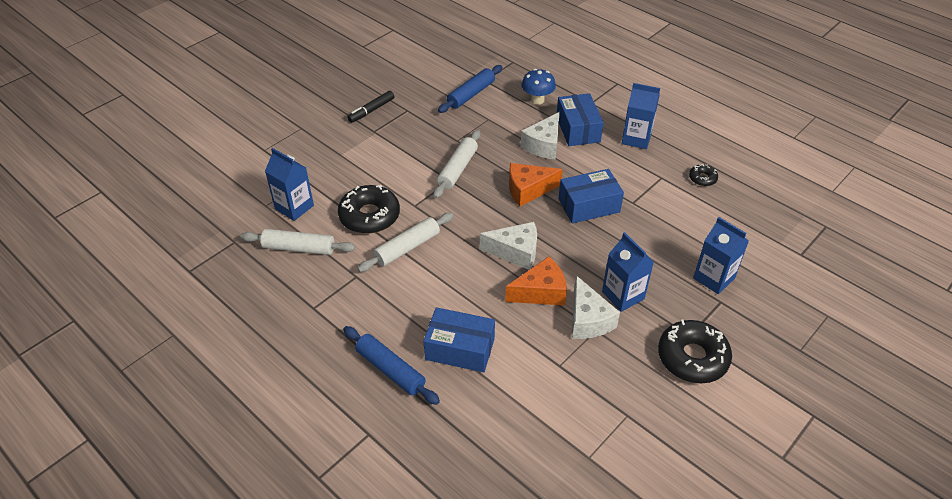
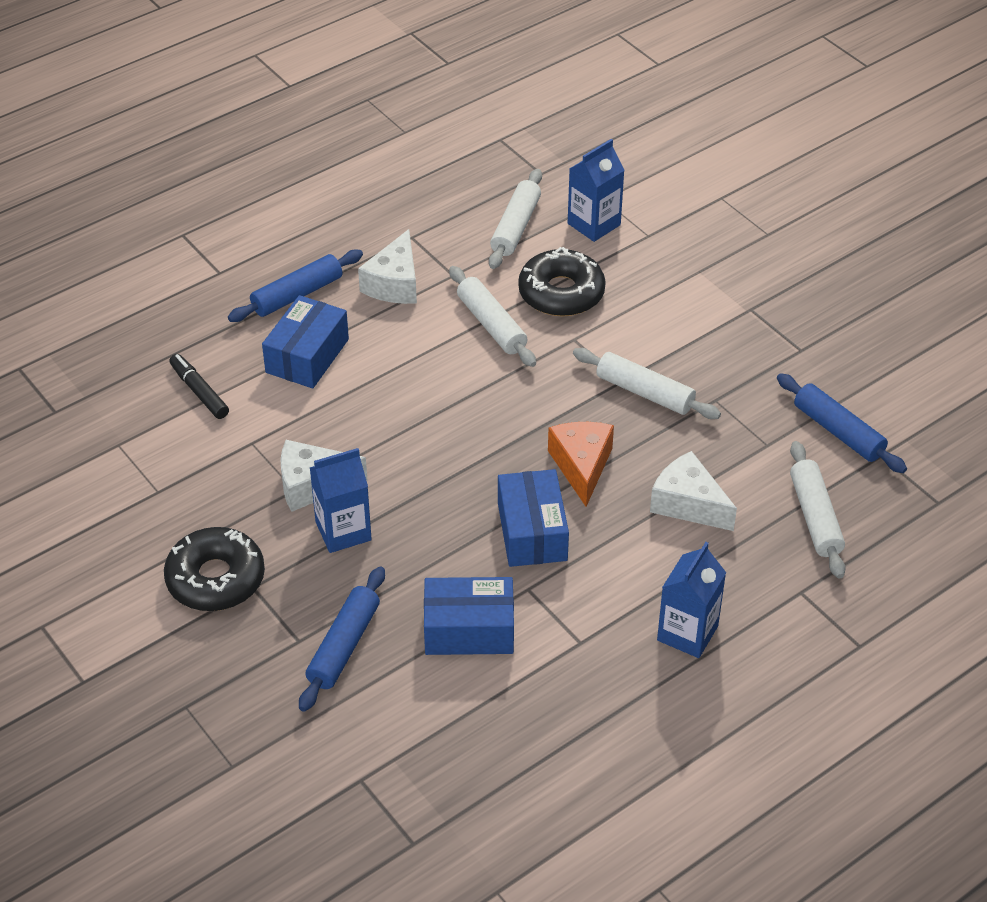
camera: 100 degrees right, 0 degrees up
(371, 110) = (803, 309): black marker -> black marker (199, 391)
(516, 252) = (455, 432): white cheese -> white cheese (394, 283)
(537, 100) = (815, 517): blue mushroom -> white rolling pin
(541, 292) = (375, 446): orange cheese -> none
(578, 129) = (725, 557): blue box -> blue box (469, 630)
(702, 178) = (567, 700): black donut -> none
(714, 278) = (344, 646): blue carton -> blue rolling pin

